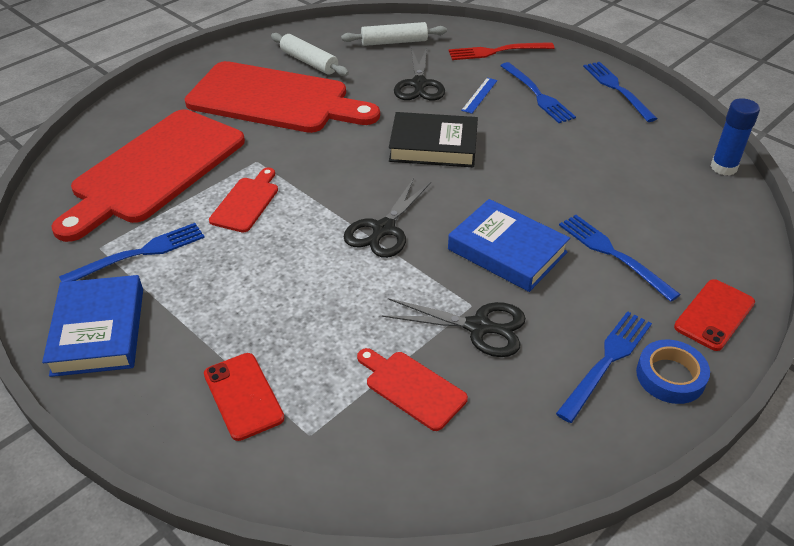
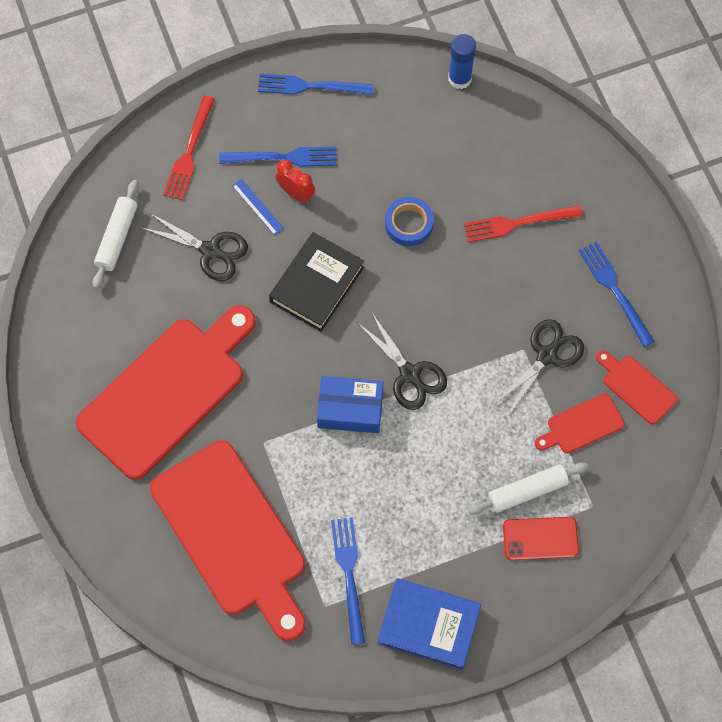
camera: 65 degrees left, 25 degrees up
(246, 202) = (321, 470): red cutting board -> red cutting board (636, 387)
(309, 62) = (112, 335): white rolling pin -> white rolling pin (527, 491)
(321, 202) = (350, 409): none -> blue box
(507, 251) = (478, 295): blue book -> none
(510, 110) = (296, 193): none -> red clock
(612, 254) = (517, 223): blue fork -> red fork
(670, 376) = (643, 259): blue tape -> blue tape (409, 224)
(714, 315) = (606, 196): red phone -> none

